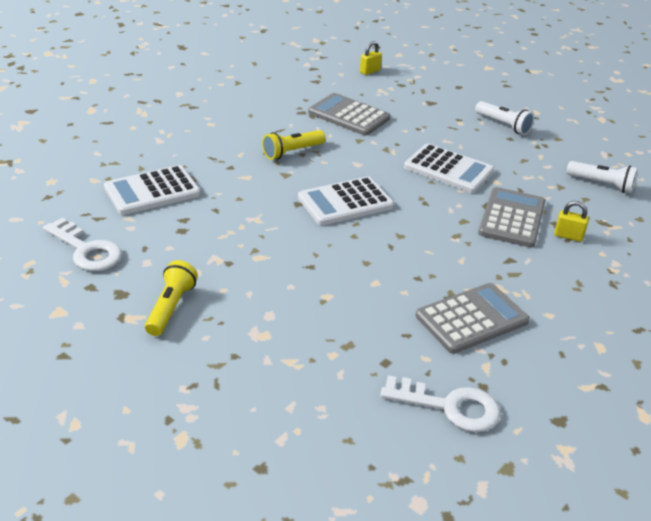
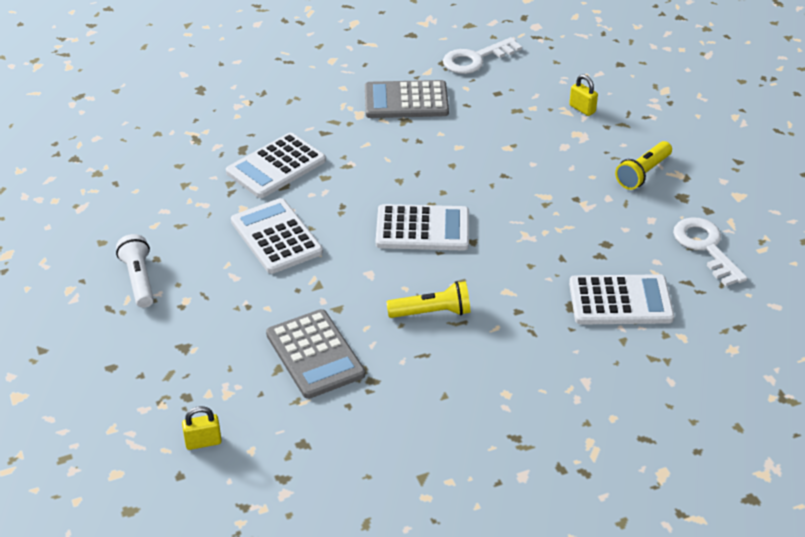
camera: 150 degrees left, 5 degrees up
(449, 406) = (475, 59): white key -> white key turned 75 degrees counterclockwise
(512, 218) = (276, 166): grey calculator -> white calculator
(568, 236) = (246, 137): yellow padlock -> yellow padlock (582, 109)
(601, 184) = (140, 174): white flashlight -> none

